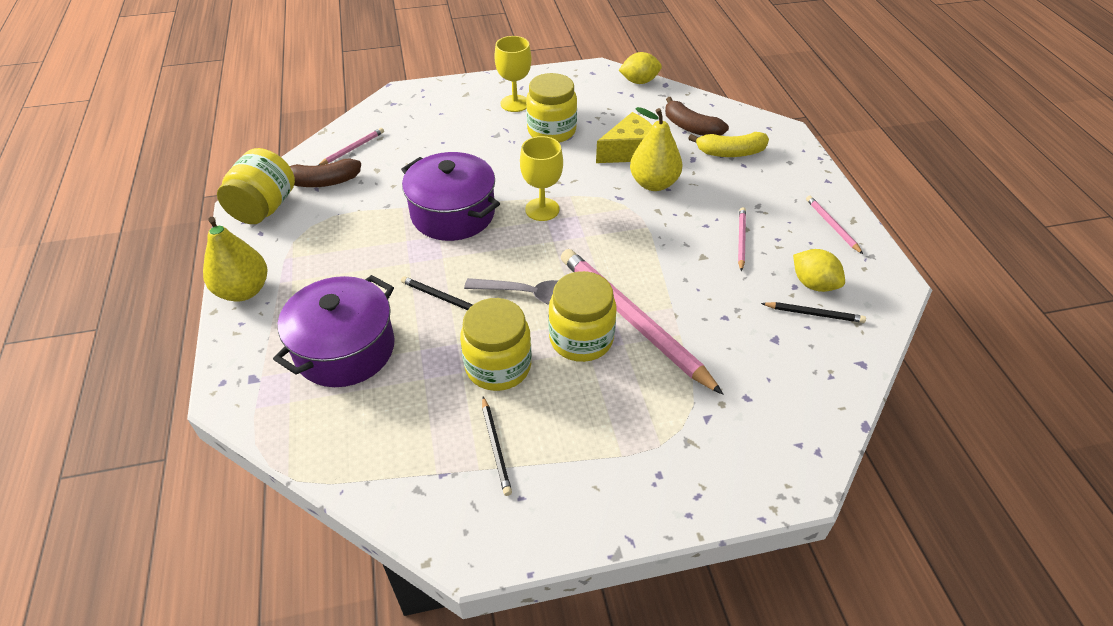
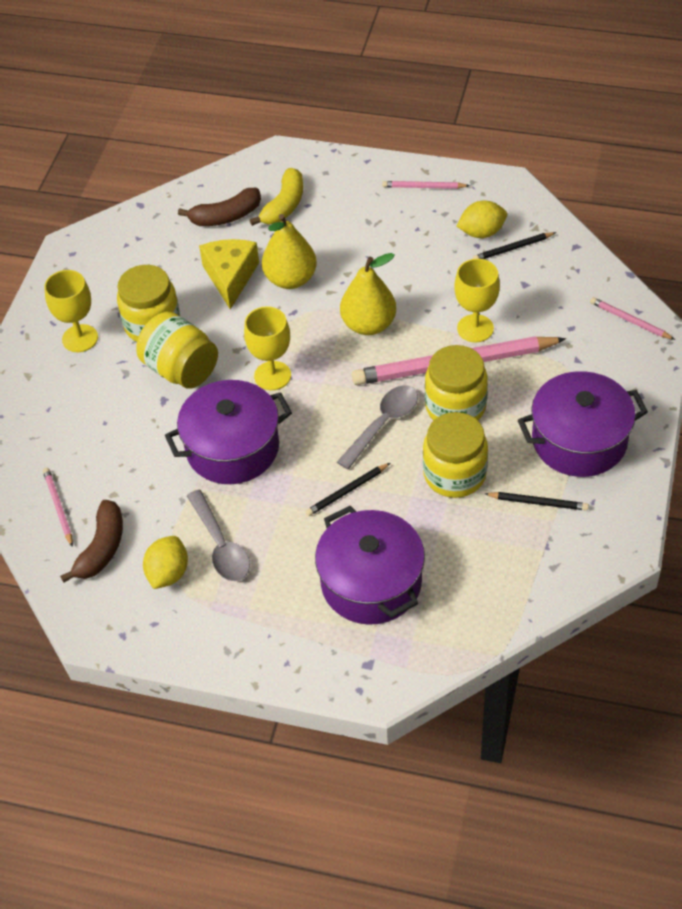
camera: 60 degrees left, 5 degrees up
(243, 291) = (240, 653): yellow pear -> yellow pear (368, 324)
(264, 208) = (112, 612): yellow jar -> yellow jar (181, 369)
(350, 242) = (221, 545): none -> grey spoon
(597, 456) = (579, 440): none -> purple pot
(639, 81) = (119, 222): yellow lemon -> yellow lemon (168, 573)
(688, 320) = (475, 328): none -> yellow goblet
(741, 240) = (404, 252): pink pencil -> pink pencil (630, 320)
(814, 314) = (513, 248): black pencil -> black pencil turned 150 degrees counterclockwise

